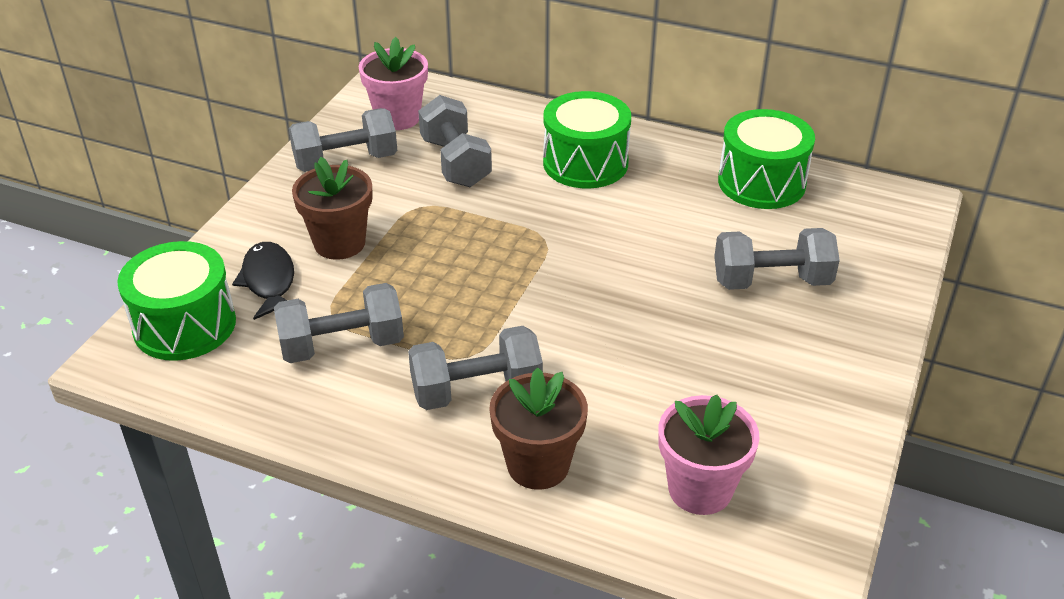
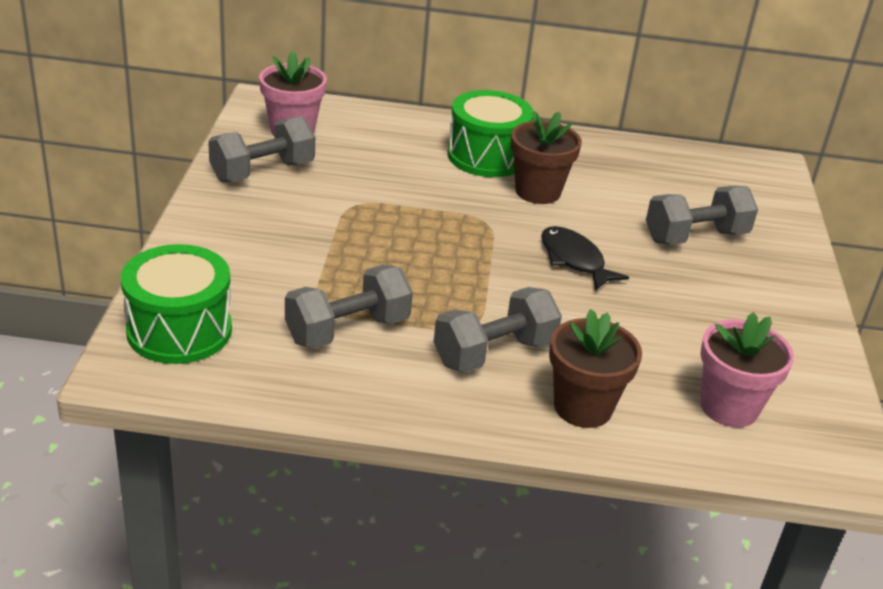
camera: 20 degrees left, 5 degrees down
(269, 281) = (244, 282): black fish -> black fish (574, 260)
(339, 243) = (296, 242): brown flower pot -> brown flower pot (537, 191)
(455, 162) = (368, 165): grey dumbbell -> none
(761, 182) = (644, 160): green drum -> none

